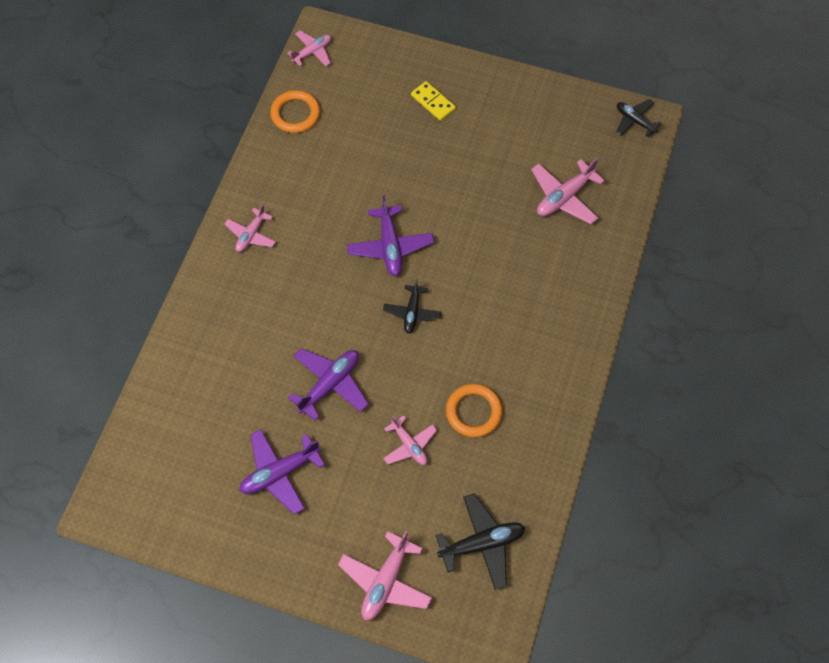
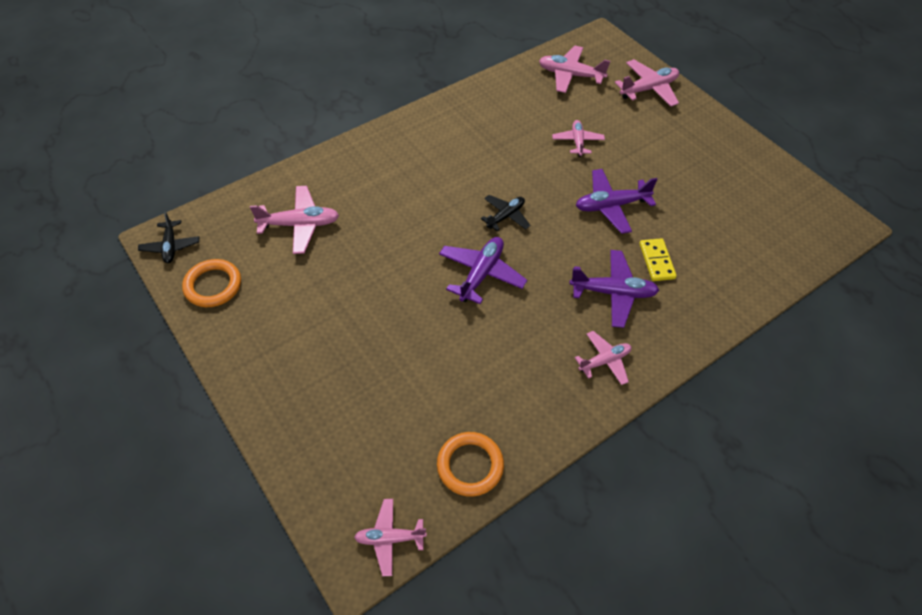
camera: 145 degrees left, 10 degrees down
(279, 473) = (688, 175): purple plane -> purple plane (613, 293)
(433, 102) = (319, 381): yellow domino -> yellow domino (656, 261)
(473, 412) = (514, 135): orange ring -> orange ring (213, 285)
(482, 543) = (570, 75): black plane -> pink plane

